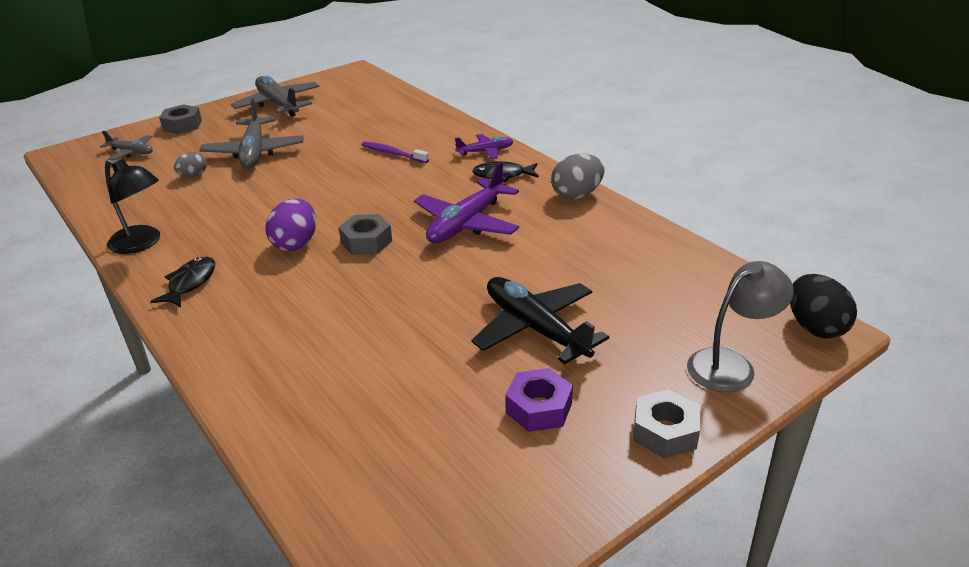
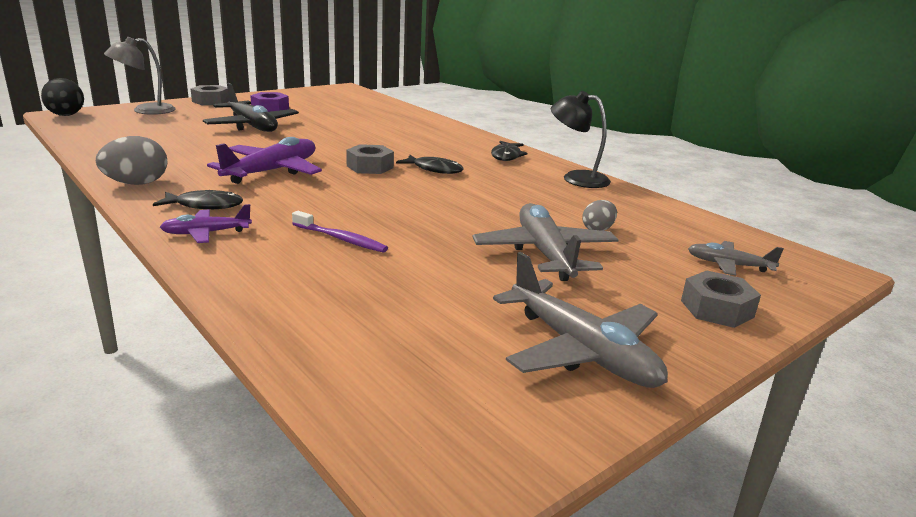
camera: 175 degrees right, 10 degrees down
(295, 244) = (434, 169): purple egg -> black fish

